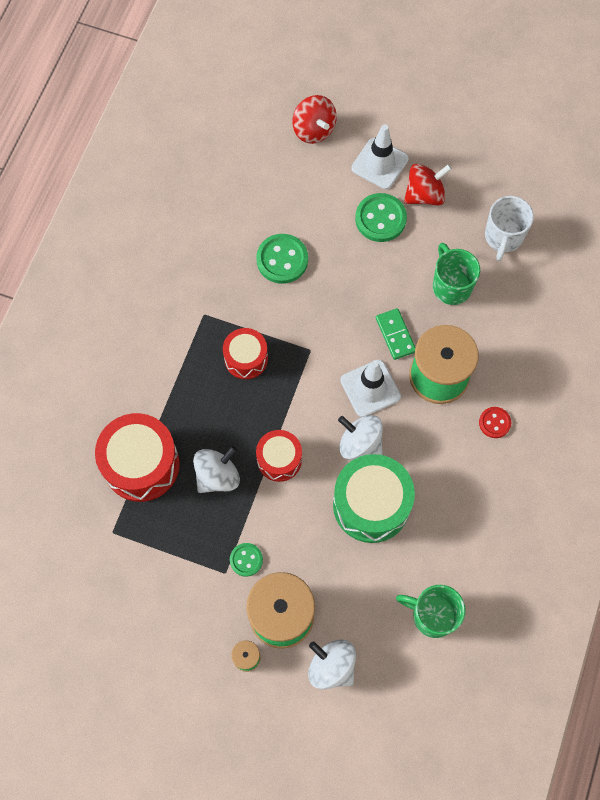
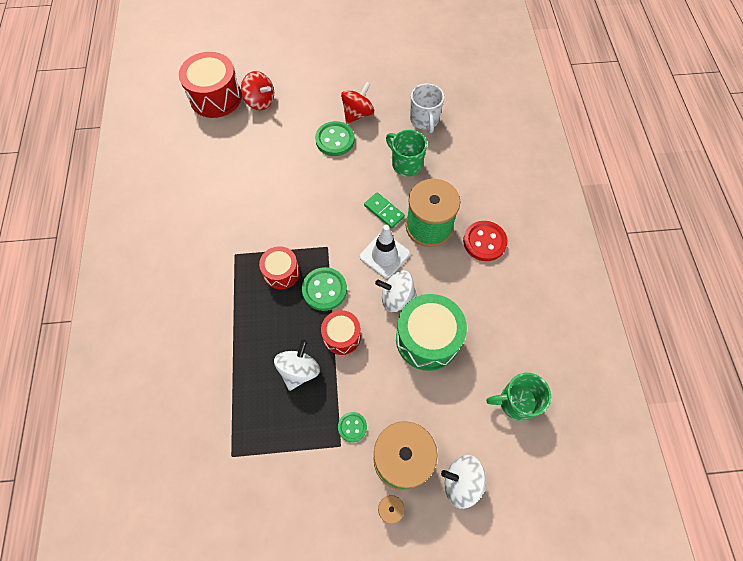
camera: 25 degrees left, 5 degrees down
(141, 464) = (233, 389): red drum -> red drum (215, 97)
(282, 260) = (277, 193): green button -> green button (324, 290)
(379, 164) = (317, 106): white traffic cone -> none
(494, 423) = (484, 242): red button -> red button, size x1.72

